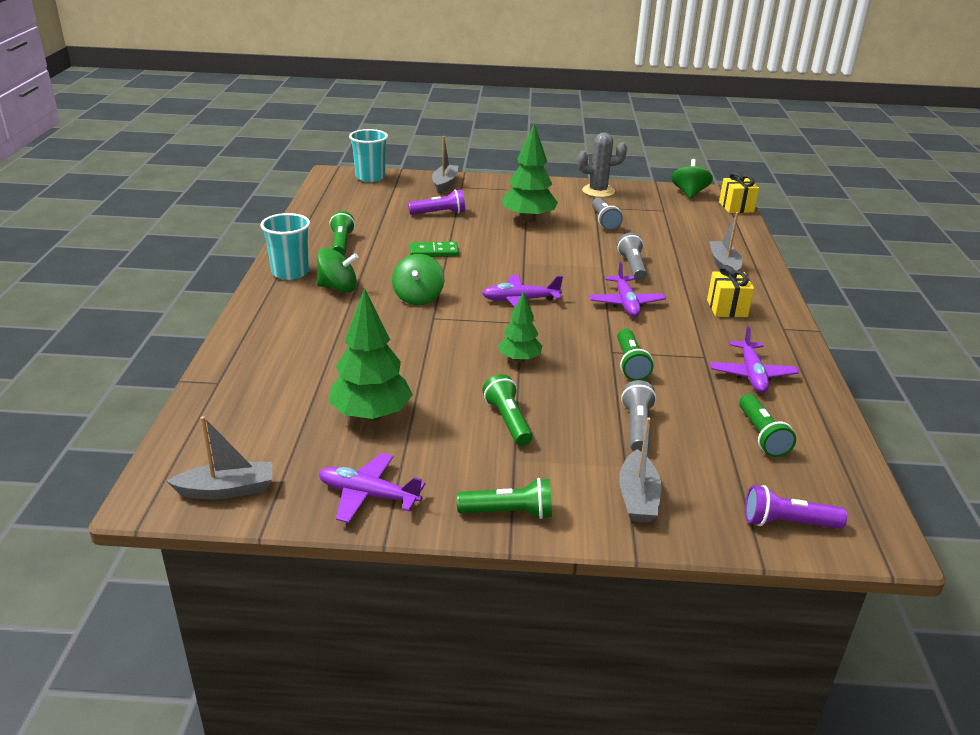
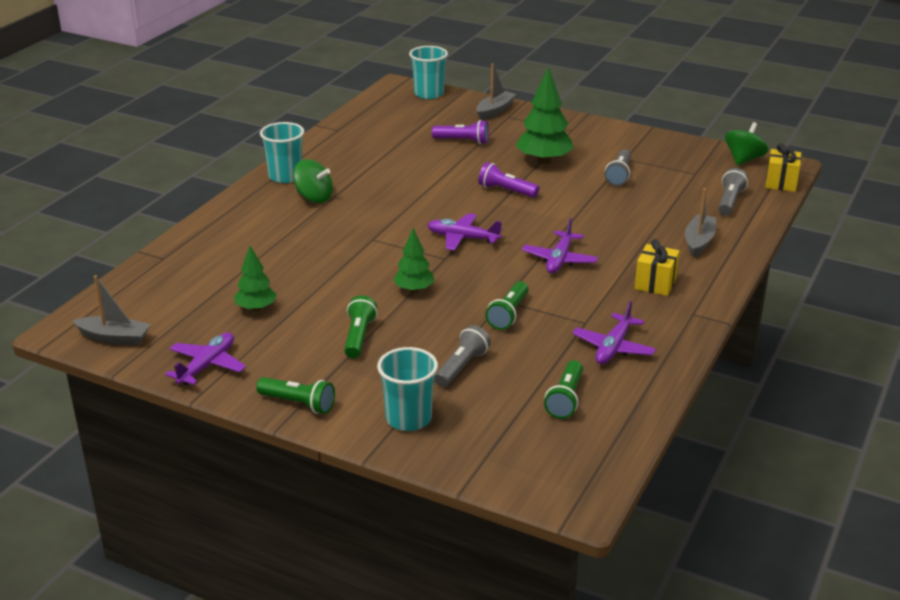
camera: 25 degrees right, 0 degrees up
(341, 244) = (349, 157): green flashlight -> none
(368, 495) = (207, 365): purple plane -> purple plane turned 75 degrees clockwise
(371, 415) = (256, 308): green tree -> green tree, size x0.60
(418, 297) = (374, 219): green spinning top -> none
(434, 252) = (424, 178): green domino -> none
(598, 191) = (645, 142): grey cactus -> none
(632, 266) = (601, 226): grey flashlight -> grey flashlight (729, 201)
(637, 497) = (408, 419): grey boat -> turquoise cup
(787, 523) = (513, 468): purple flashlight -> purple flashlight (506, 191)

